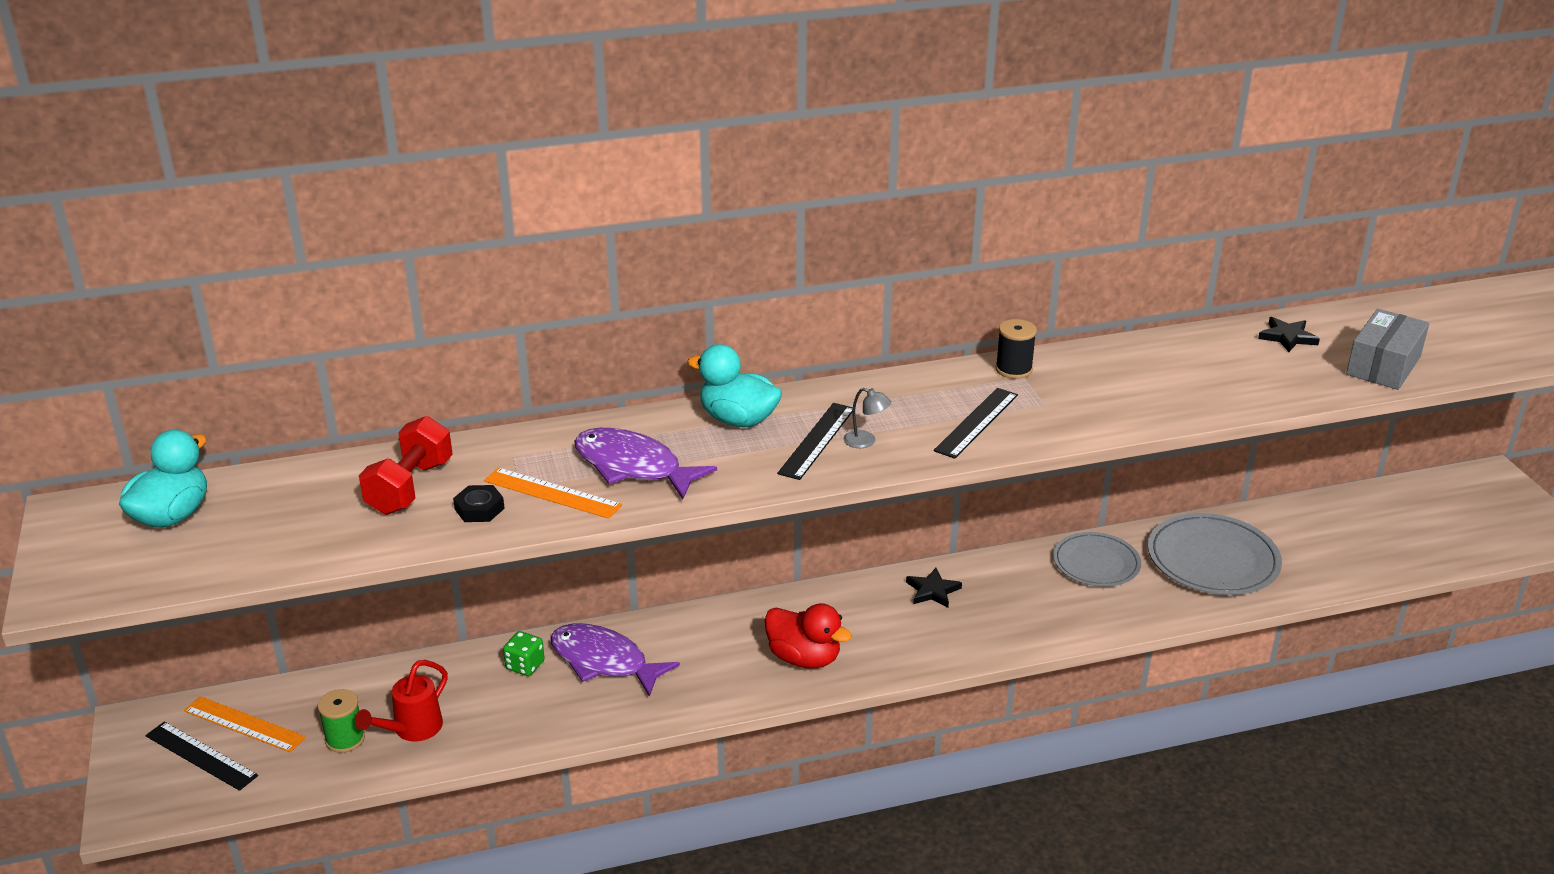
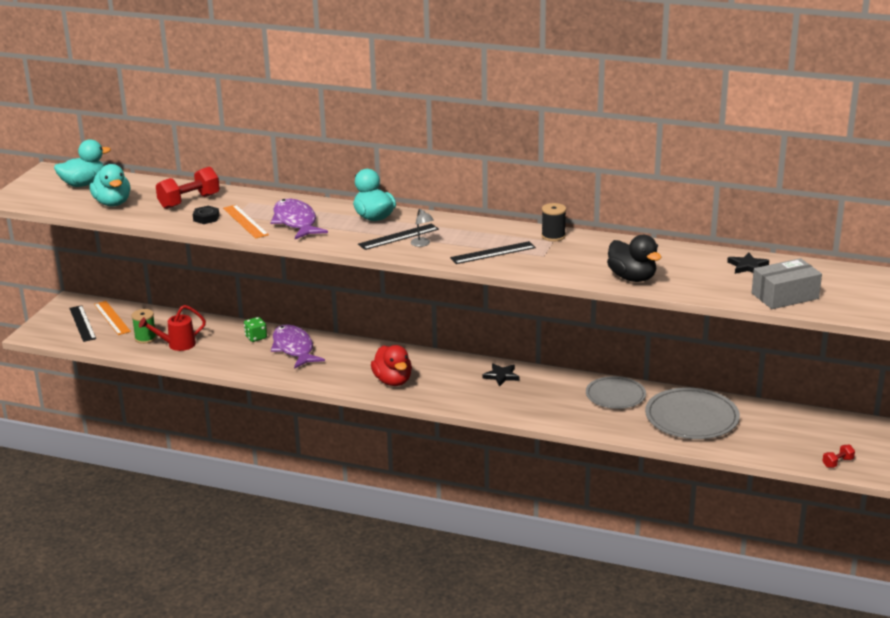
camera: 35 degrees right, 5 degrees down
(276, 536) = (113, 203): none -> turquoise duck
(1192, 400) = (632, 278): none -> black duck
(1421, 556) = (837, 463): none -> red dumbbell

